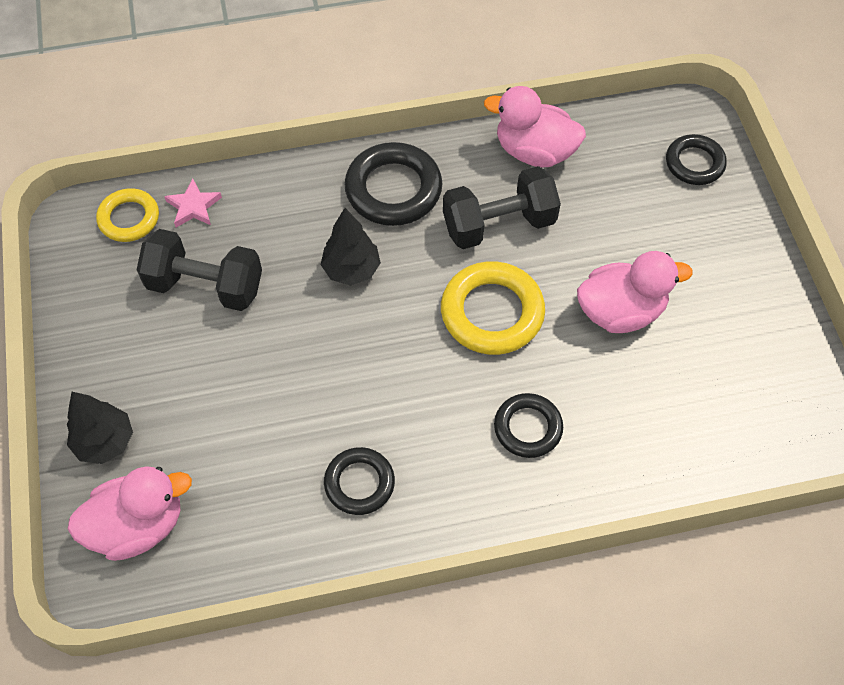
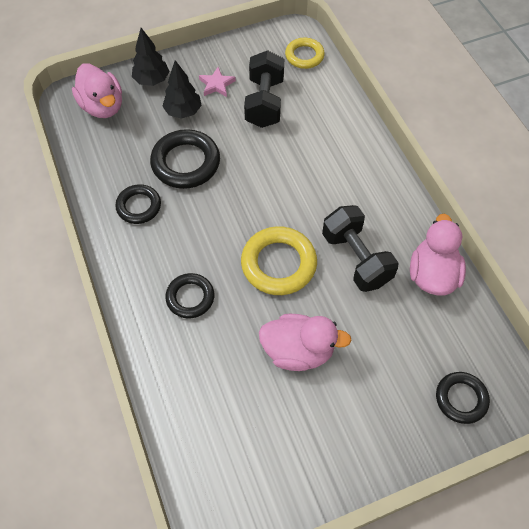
camera: 80 degrees right, 0 degrees up
(193, 206) = (322, 84): pink star -> pink star (216, 84)
(351, 270) = (294, 175): black tree -> black tree (183, 112)
(393, 189) = (368, 188): black ring -> black ring (186, 163)
(620, 311) = (298, 351): pink duck -> pink duck turned 60 degrees counterclockwise

